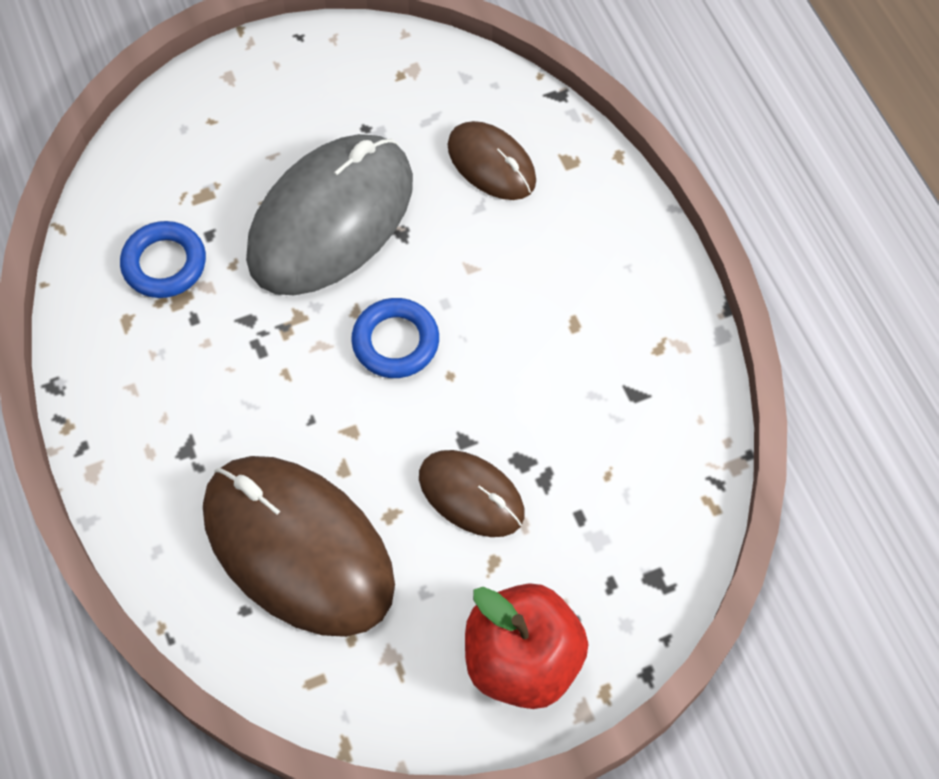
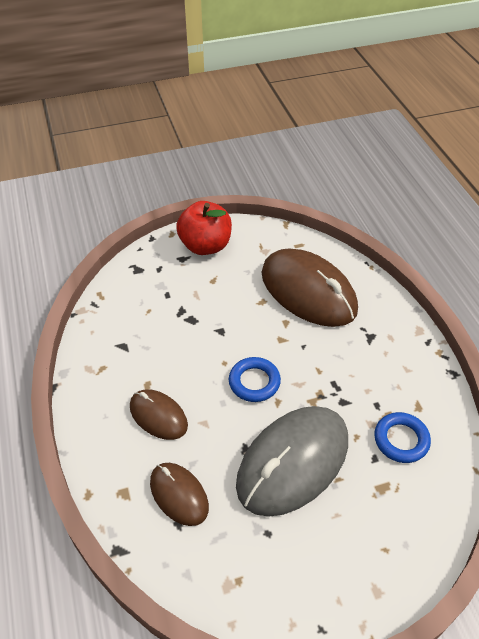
camera: 175 degrees left, 15 degrees down
(471, 495) = (220, 306): brown mouse -> brown mouse (158, 416)

